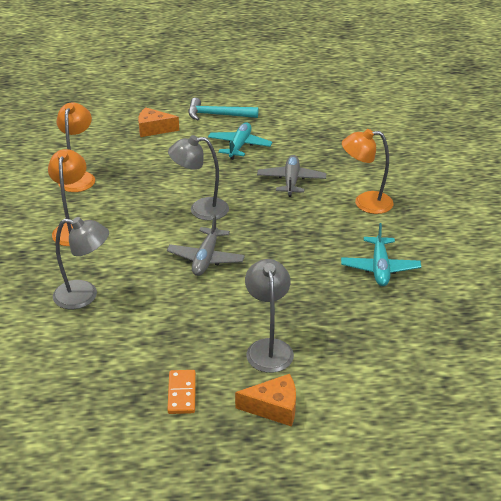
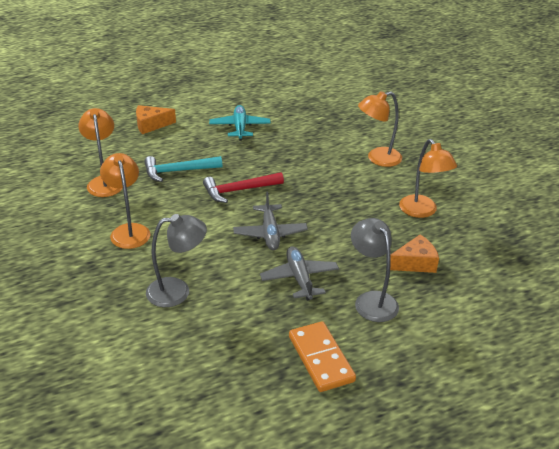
camera: 20 degrees left, 0 degrees up
(181, 393) = (320, 358): orange domino -> orange domino, size x1.56
(200, 209) = (239, 190): grey lamp -> red hammer
(217, 115) = (203, 103): turquoise hammer -> turquoise hammer (178, 171)
(273, 407) = (406, 351): orange cheese -> orange cheese (415, 263)
(291, 181) = (304, 150): grey plane -> grey plane (299, 278)
(379, 268) = (422, 211): turquoise plane -> orange lamp

